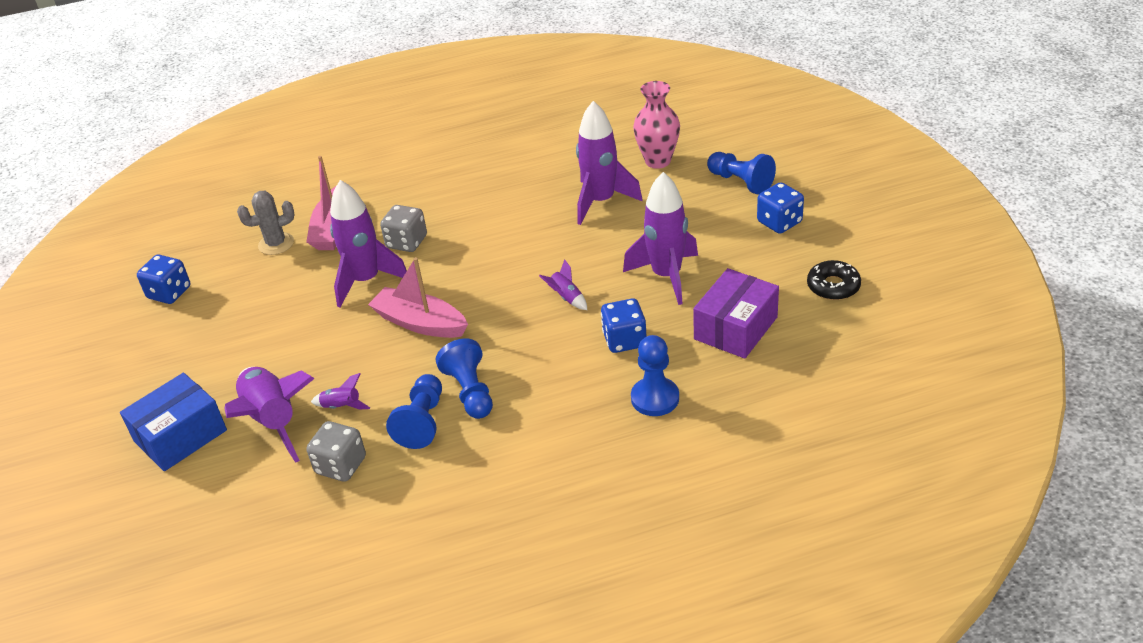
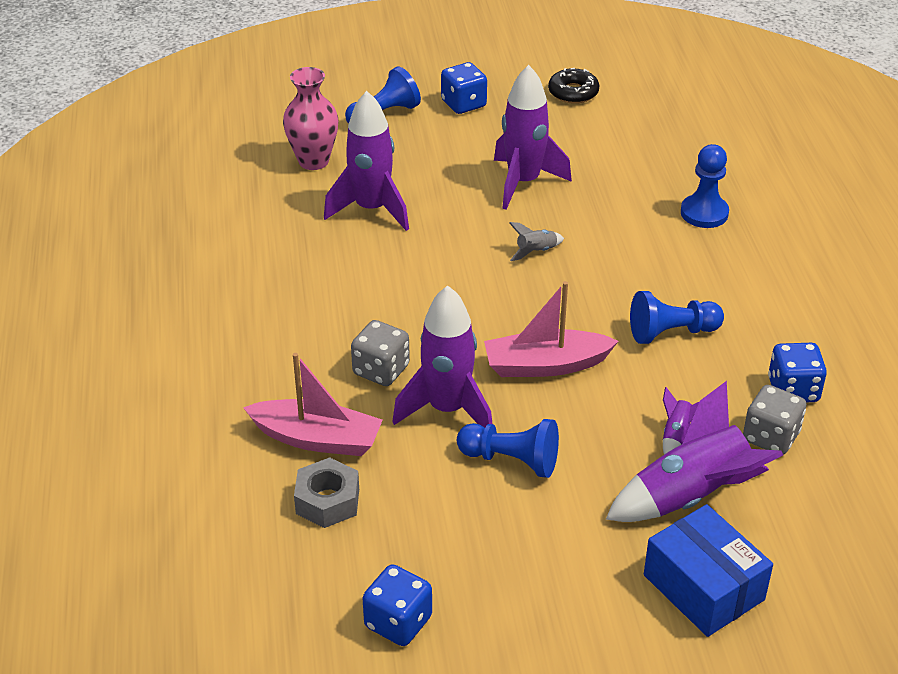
camera: 85 degrees left, 0 degrees up
(276, 244) = (327, 501): grey cactus -> grey nut
(420, 323) = (545, 365): pink boat -> pink boat turned 45 degrees clockwise
(422, 422) = (712, 371): blue pawn -> blue pawn (511, 460)
(566, 297) = (536, 251): purple rocket -> grey rocket
(624, 340) = (616, 221): blue dice -> blue dice (793, 390)
(735, 328) = (616, 154): purple box -> none

